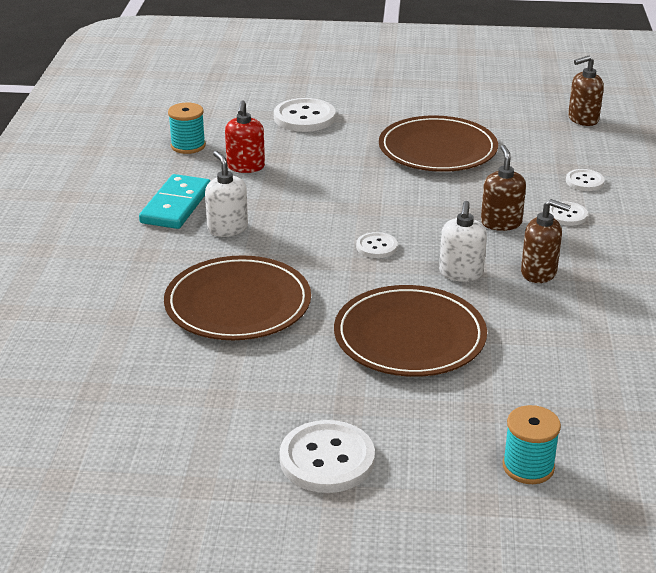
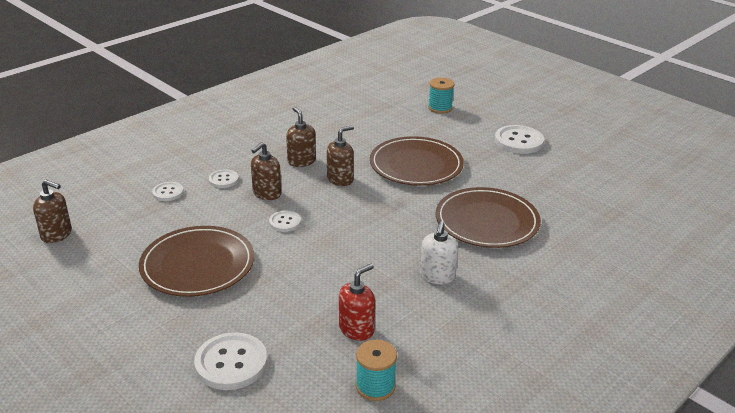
camera: 140 degrees left, 0 degrees up
(176, 205) = (453, 317): turquoise domino -> none
(376, 247) = (360, 215): white button -> white button (285, 222)
(461, 273) = (340, 179): white soap dispenser -> brown soap dispenser

